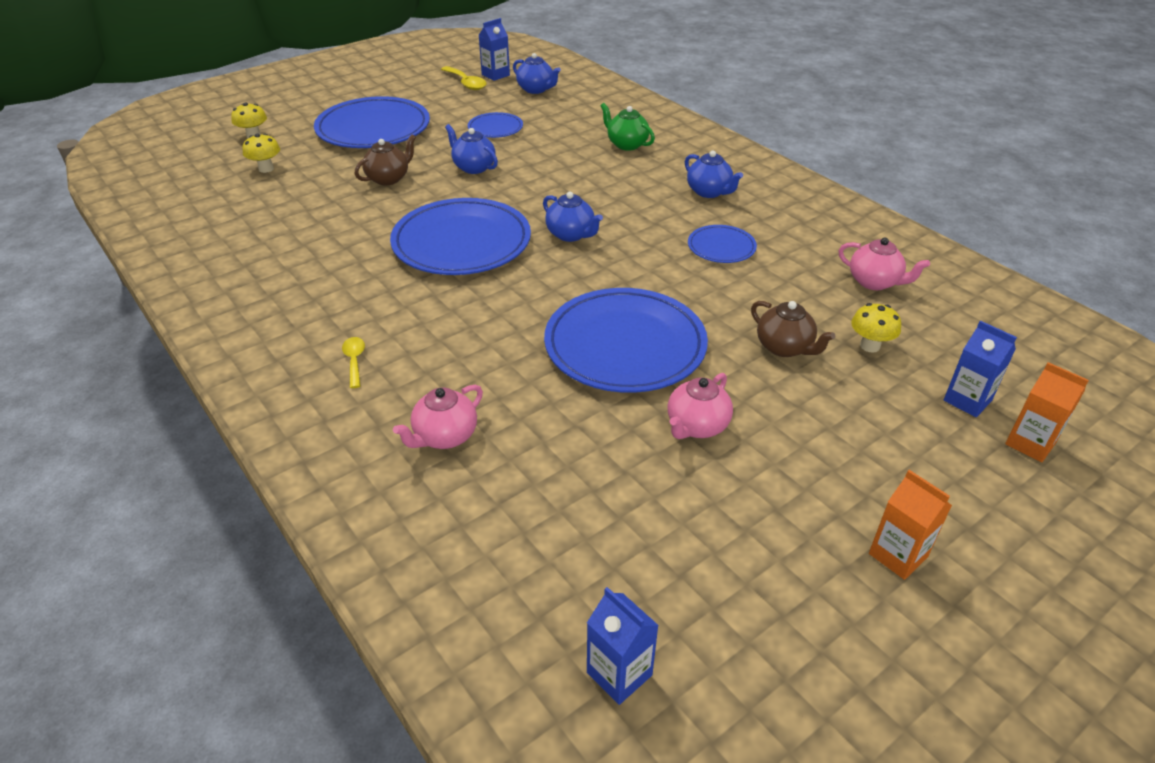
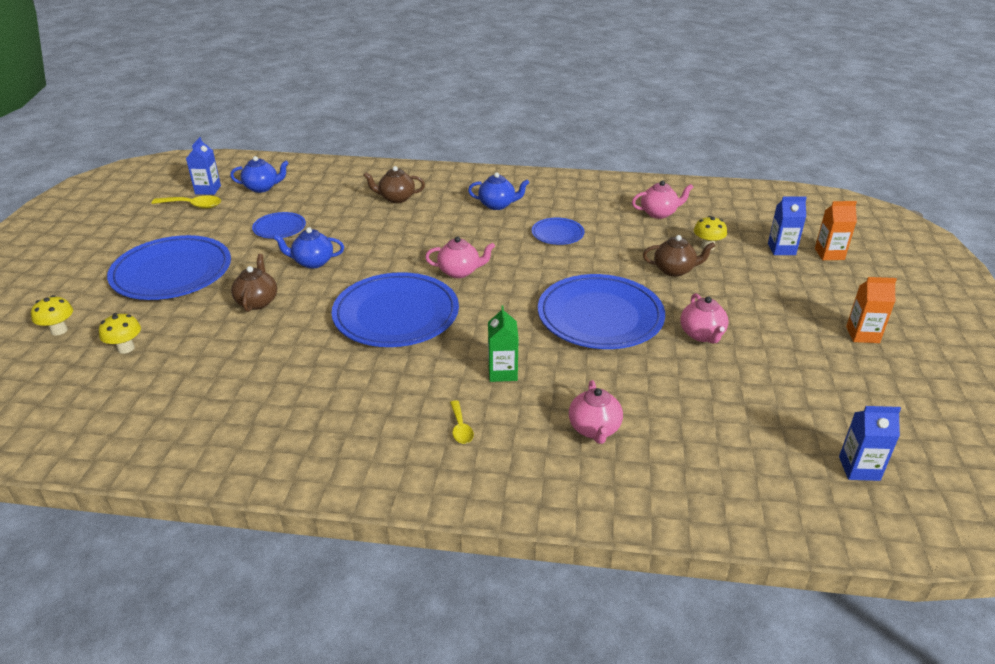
camera: 45 degrees left, 5 degrees down
(354, 361) = (460, 428): yellow spoon -> yellow spoon turned 135 degrees counterclockwise
(458, 339) = (502, 372): none -> green carton
(571, 235) = (459, 272): blue teapot -> pink teapot
(626, 144) = (396, 198): green teapot -> brown teapot

